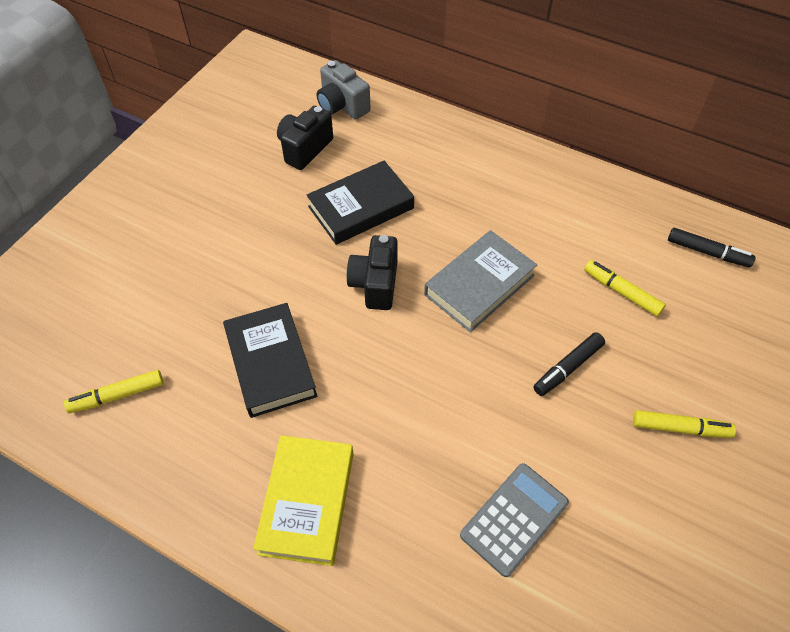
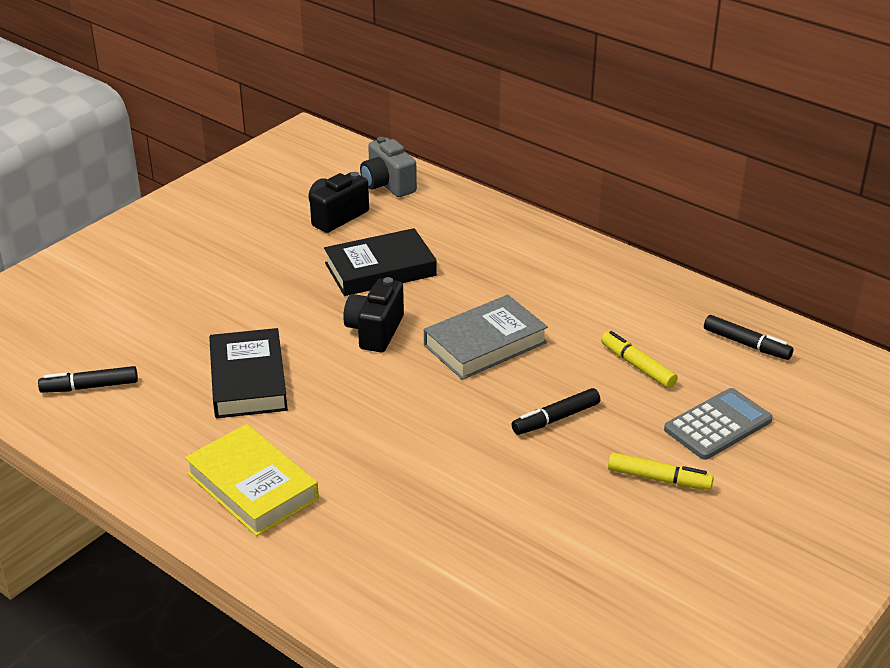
camera: 10 degrees right, 20 degrees down
(117, 396) = (90, 387): yellow marker -> black marker
(307, 502) = (252, 486): yellow book -> yellow book turned 60 degrees counterclockwise
(514, 519) = (457, 525): grey calculator -> grey calculator (718, 425)

